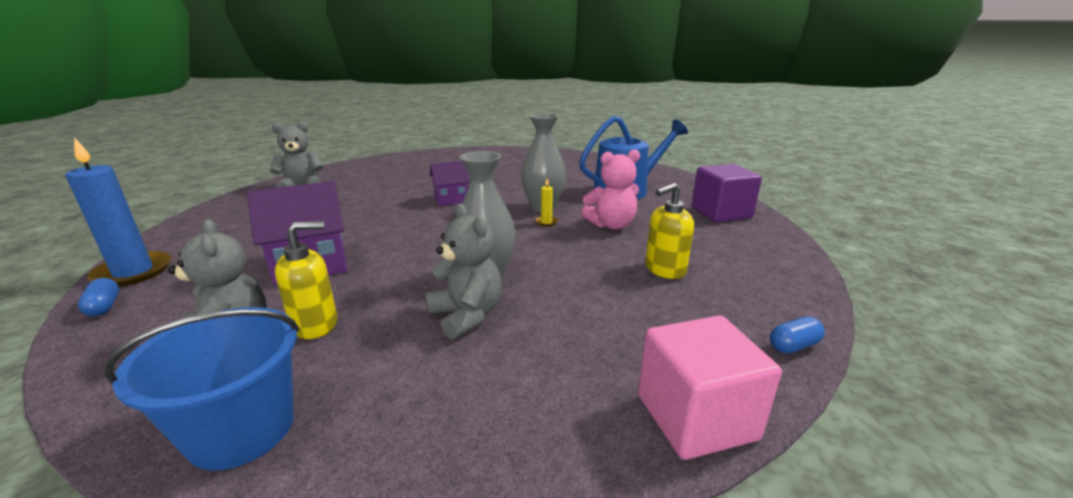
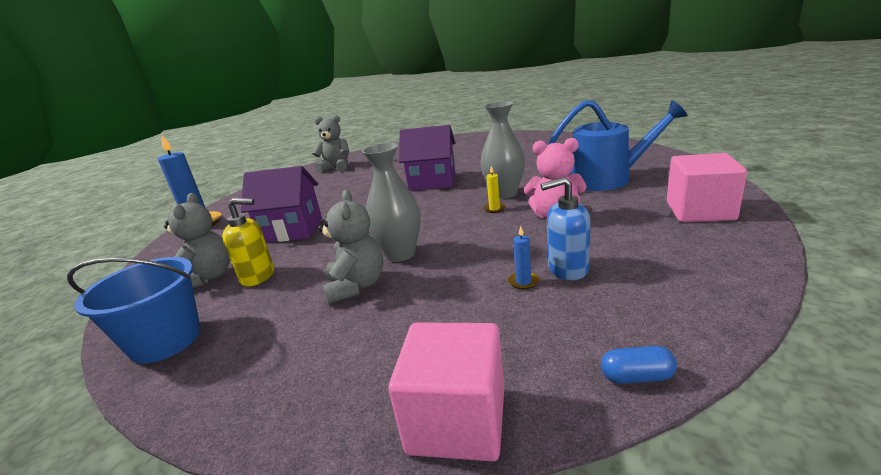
camera: 30 degrees right, 0 degrees up
(104, 307) = (169, 246): blue capsule -> none
(451, 199) = (432, 182): purple house -> purple house, size x1.60
(637, 286) = (523, 282): none -> blue candle
(664, 270) = (567, 269): yellow soap dispenser -> blue soap dispenser
(721, 213) = (699, 211): purple cube -> pink cube

